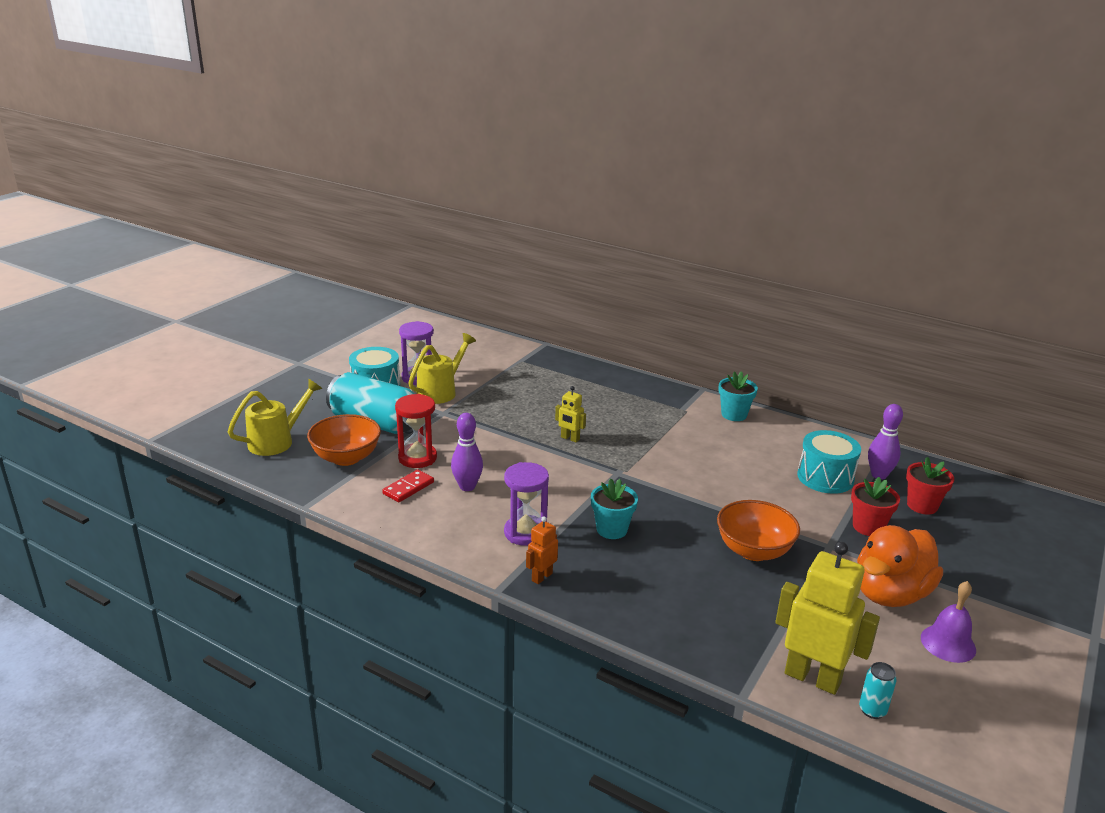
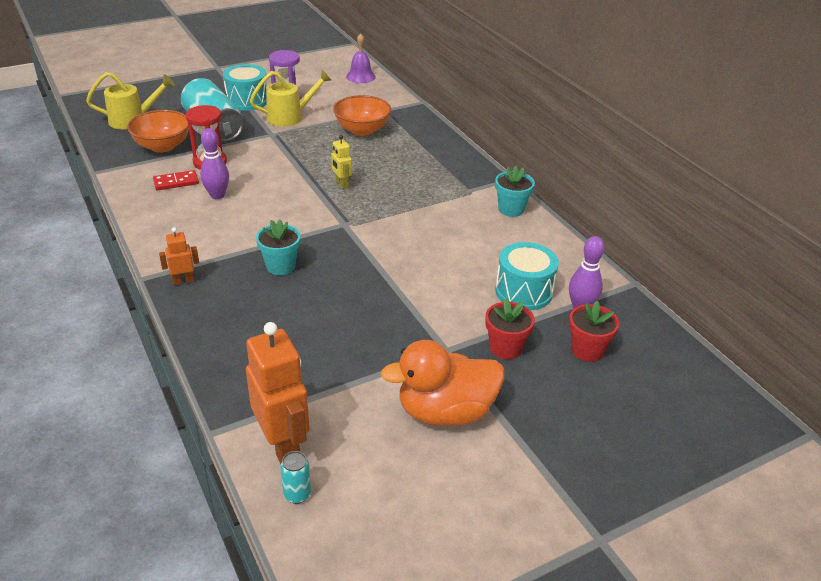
camera: 30 degrees right, 10 degrees up
(525, 533) = (214, 244): purple hourglass -> none
(753, 551) = (373, 327): orange bowl -> orange bowl (362, 130)
(812, 678) = (283, 446): yellow robot -> orange robot
(948, 643) = (441, 475): purple bell -> purple bell (360, 76)

